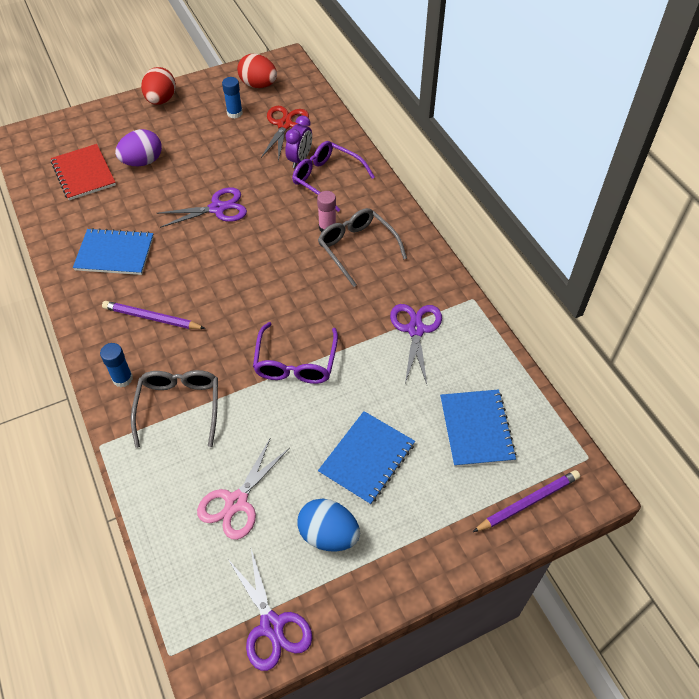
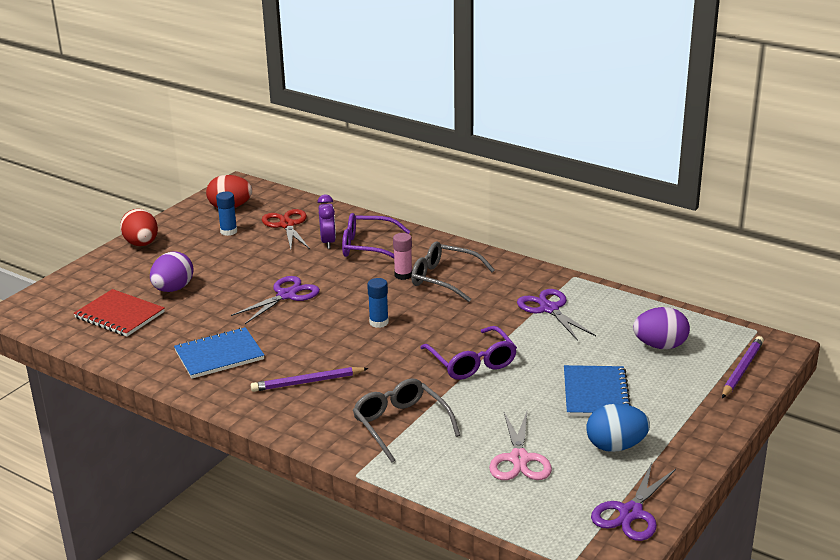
camera: 30 degrees left, 25 degrees down
(122, 378) = (326, 428): blue glue stick -> blue glue stick (379, 322)
(272, 625) = (631, 513): purple scissors -> purple scissors turned 90 degrees clockwise
(476, 429) = (660, 346): blue notebook -> purple egg

